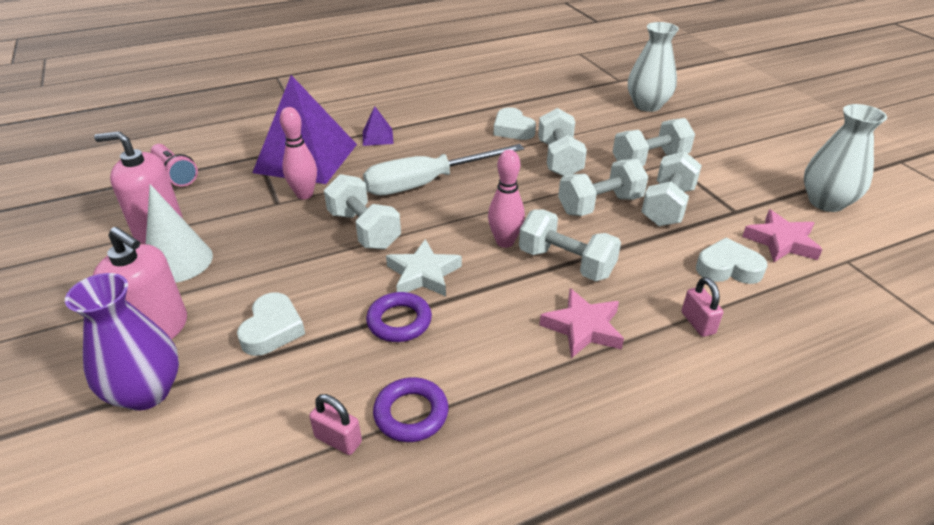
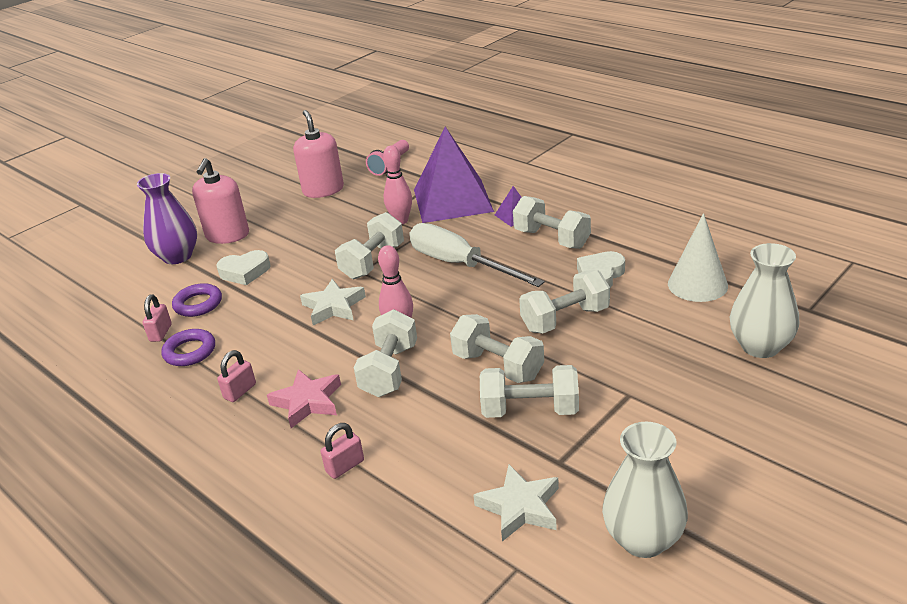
camera: 70 degrees right, 5 degrees down
(178, 261) = (294, 212): white cone -> white cone (697, 284)
(399, 321) = (275, 315): purple ring -> purple ring (198, 304)
(530, 378) = (240, 391): none -> pink padlock
(650, 160) = (618, 378): white dumbbell -> white dumbbell (551, 239)
(728, 268) = (443, 472): white heart -> none
(781, 241) = (520, 507): pink star -> white star

